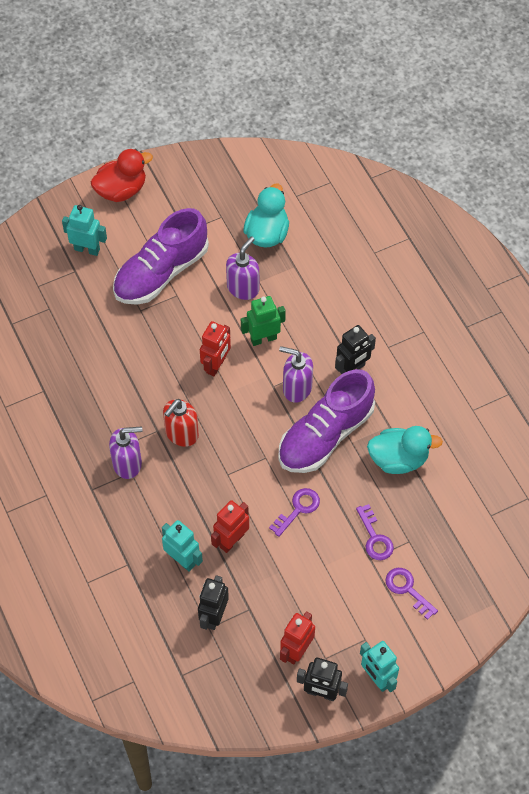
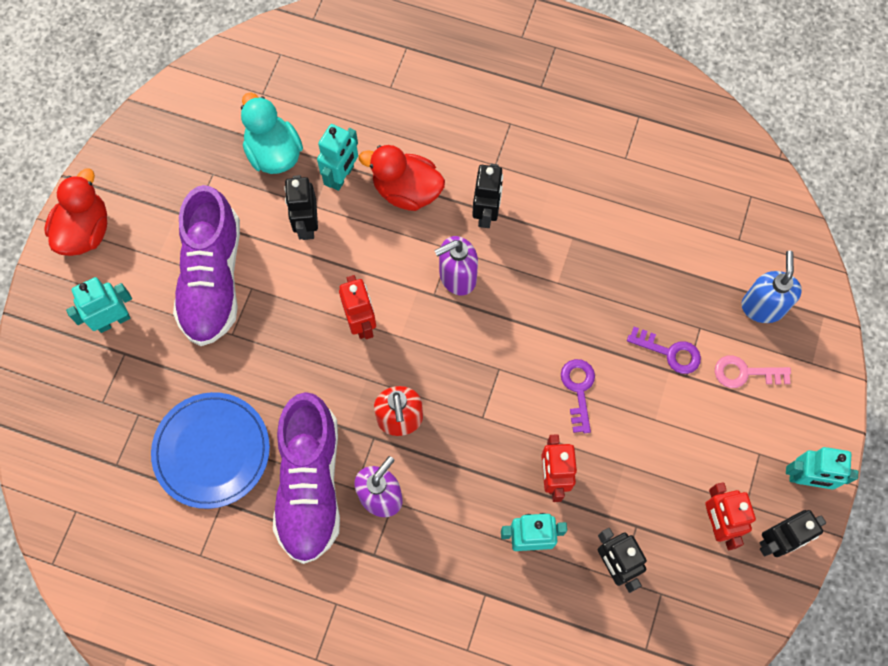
camera: 45 degrees left, 10 degrees up
(66, 360) = (212, 451): none -> blue plate
(243, 288) = (307, 225): purple soap dispenser -> black robot
(263, 338) = (377, 257): green robot -> none
(291, 278) = (342, 176): none -> turquoise robot
(320, 317) = (406, 191): none -> red duck
(325, 435) = (528, 297): purple shoe -> purple shoe (310, 484)
(398, 459) = (613, 261): turquoise duck -> none
(407, 589) = (745, 373): purple key -> pink key
(461, 564) = (762, 306): none -> blue soap dispenser

